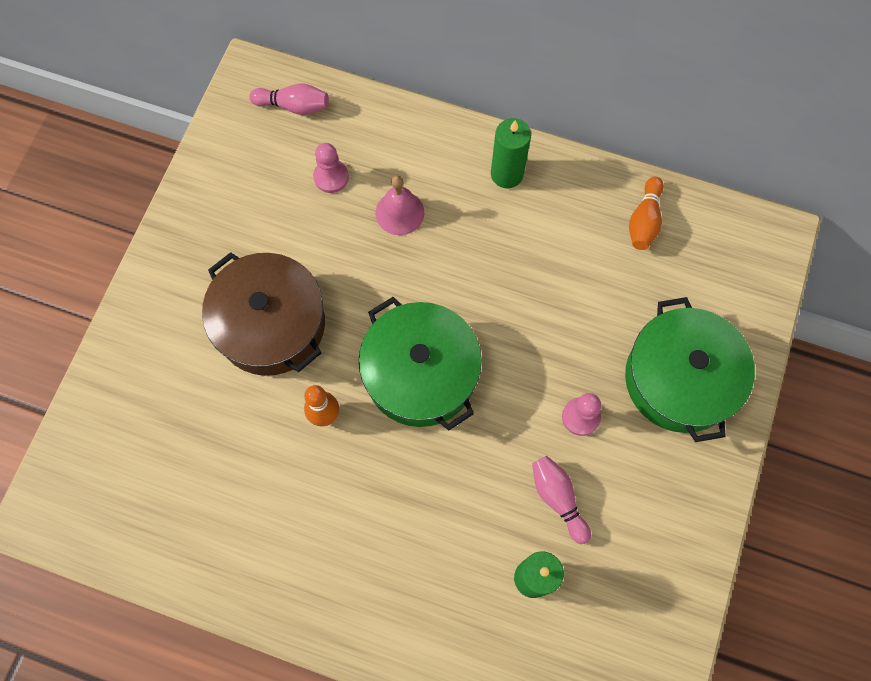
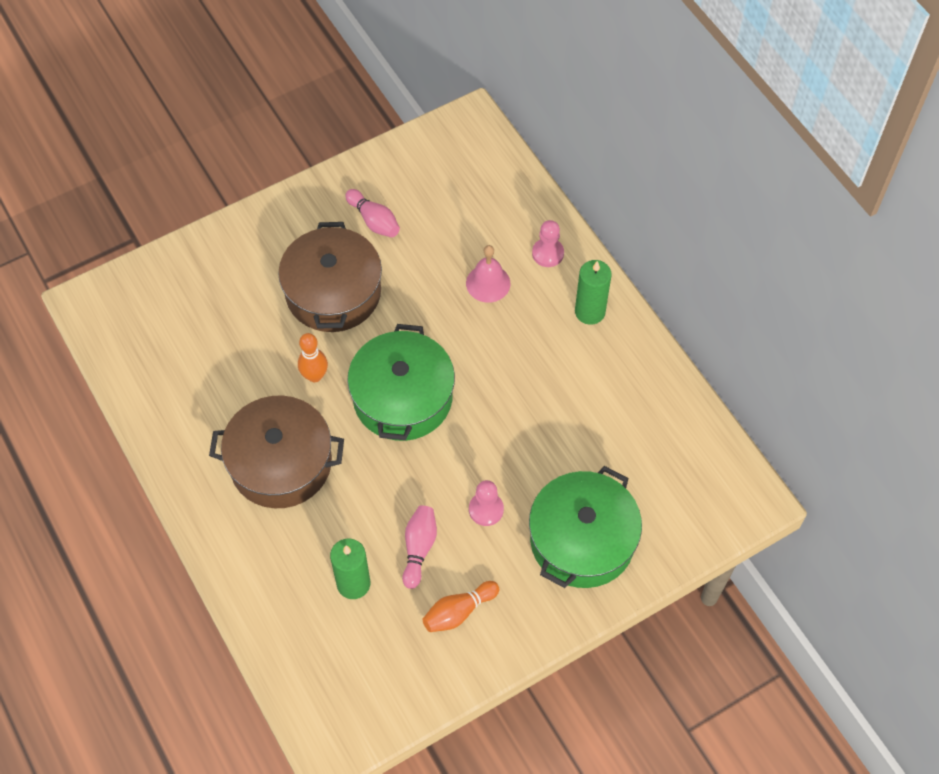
camera: 40 degrees right, 10 degrees down
(294, 106) = (481, 161): pink bowling pin -> pink bowling pin (374, 221)
(331, 177) = (462, 226): pink pawn -> pink pawn (548, 253)
(368, 521) = (281, 463): none -> brown pot
(644, 221) = (662, 416): orange bowling pin -> orange bowling pin (459, 612)

